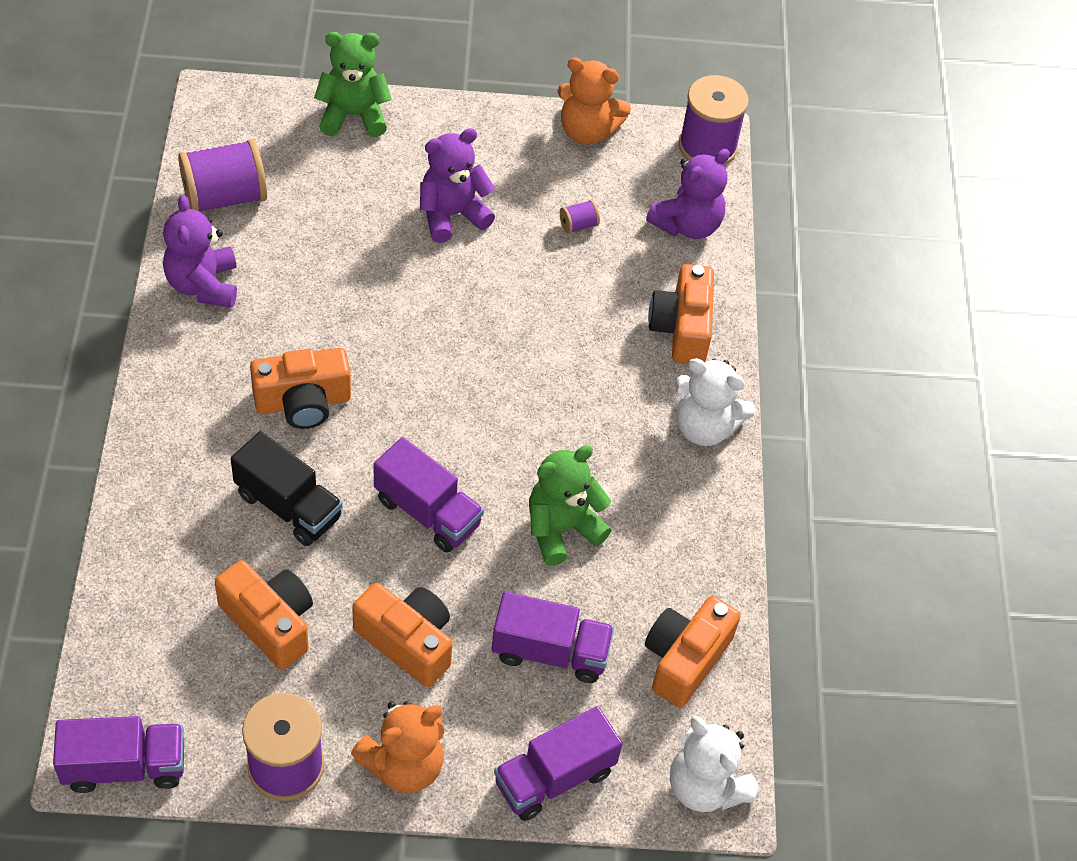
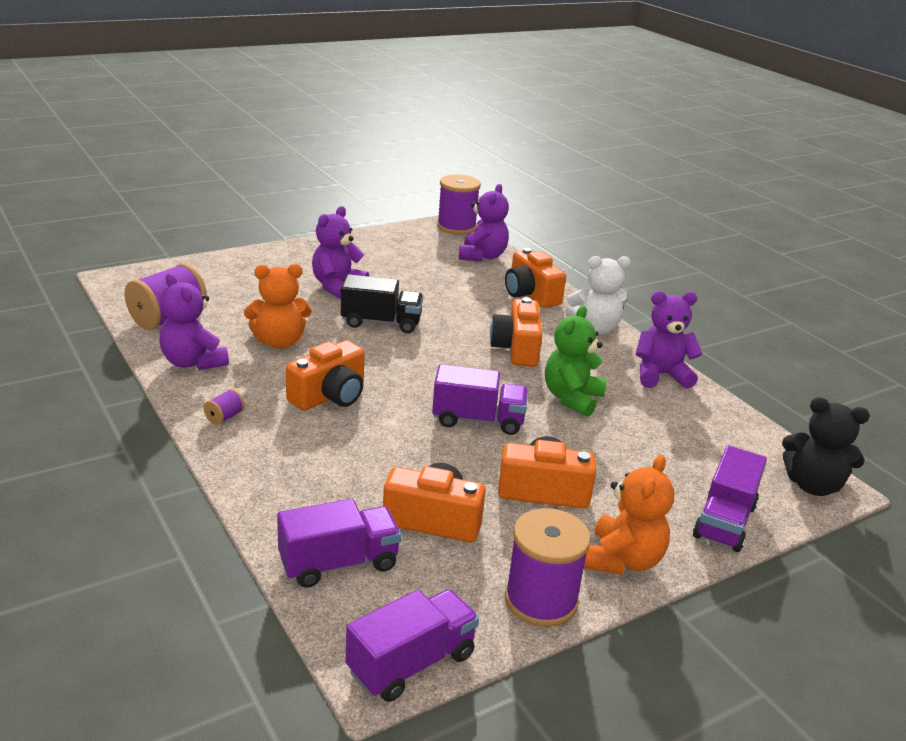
camera: 30 degrees left, 25 degrees down
(288, 506) = (377, 451): black truck -> black truck (381, 322)
(353, 115) = (225, 263): green teddy bear -> none
(550, 652) = (639, 458): purple truck -> purple truck (338, 563)
(578, 225) = (420, 272): purple spool -> purple spool (224, 417)
(587, 131) = (381, 236): orange teddy bear -> orange teddy bear (279, 342)
(685, 659) = (719, 430): orange camera -> orange camera (516, 349)
(705, 786) = (812, 485): white teddy bear -> black teddy bear
(706, 543) = (660, 375): none -> purple teddy bear

